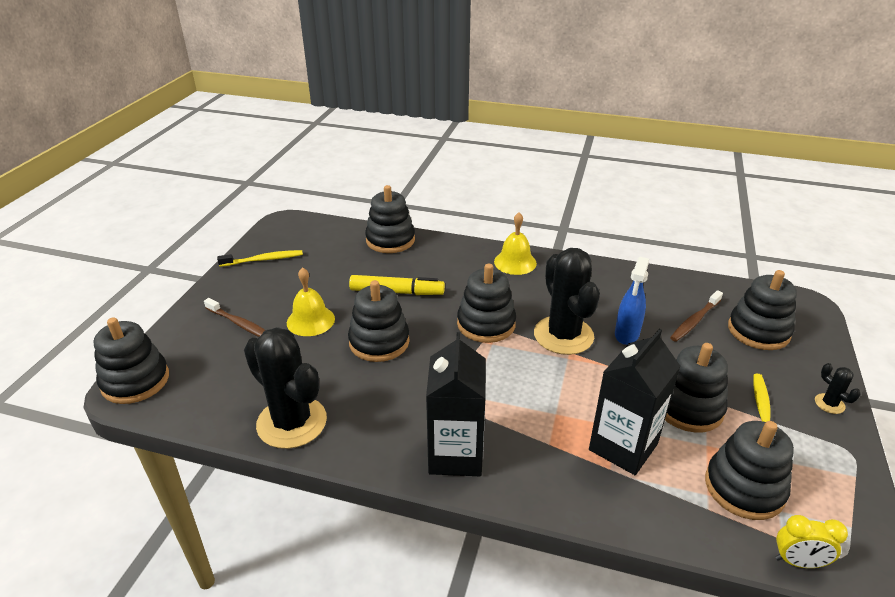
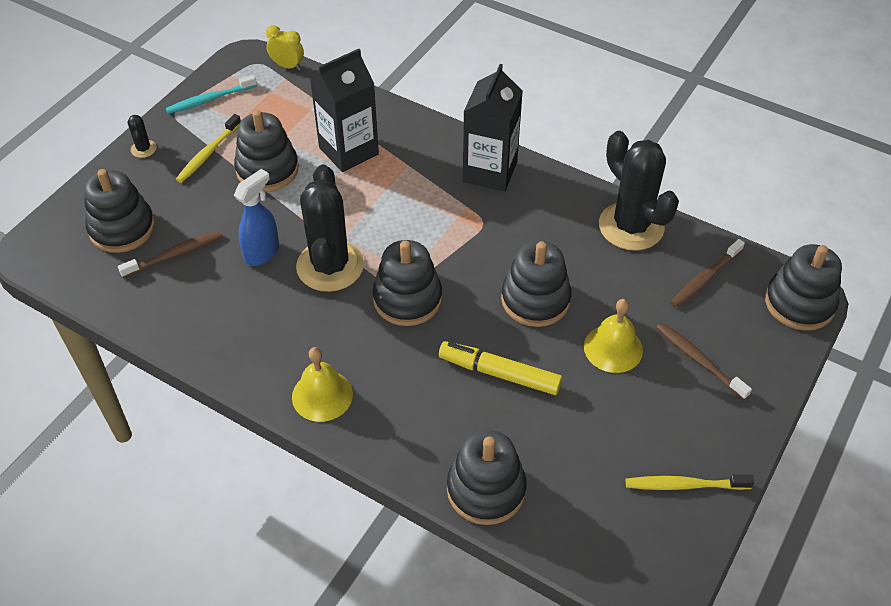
camera: 165 degrees left, 15 degrees up
(222, 386) = (704, 278): none -> brown toothbrush
(744, 488) = (280, 108): black stacking toy -> none
(834, 481) = (210, 99): none -> turquoise toothbrush

